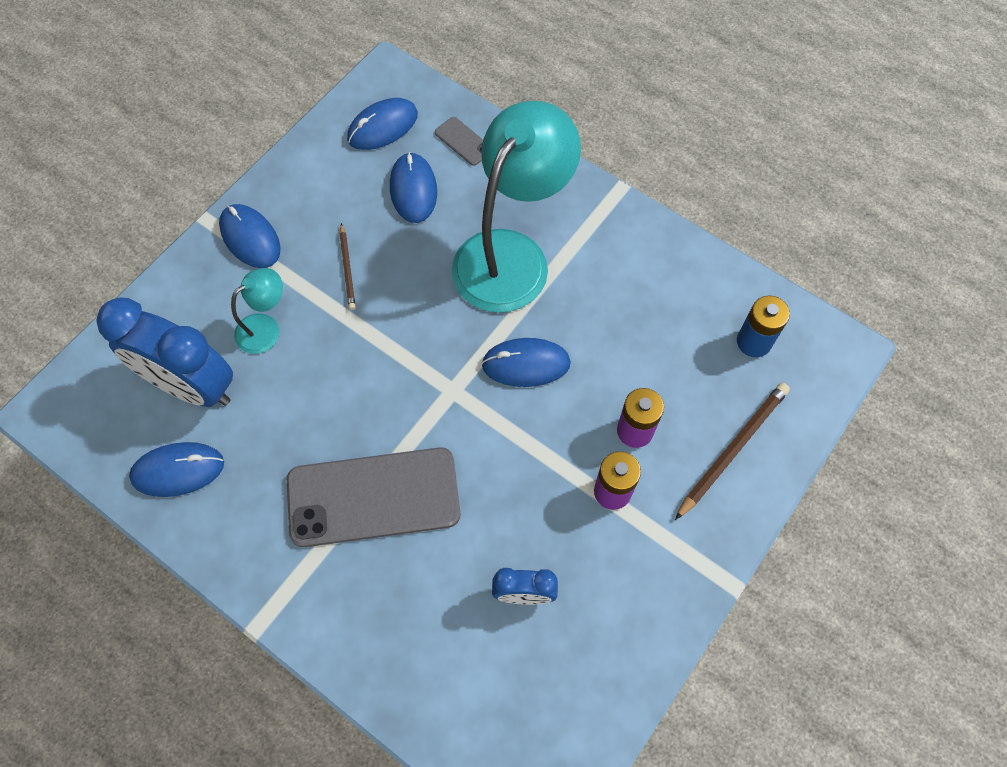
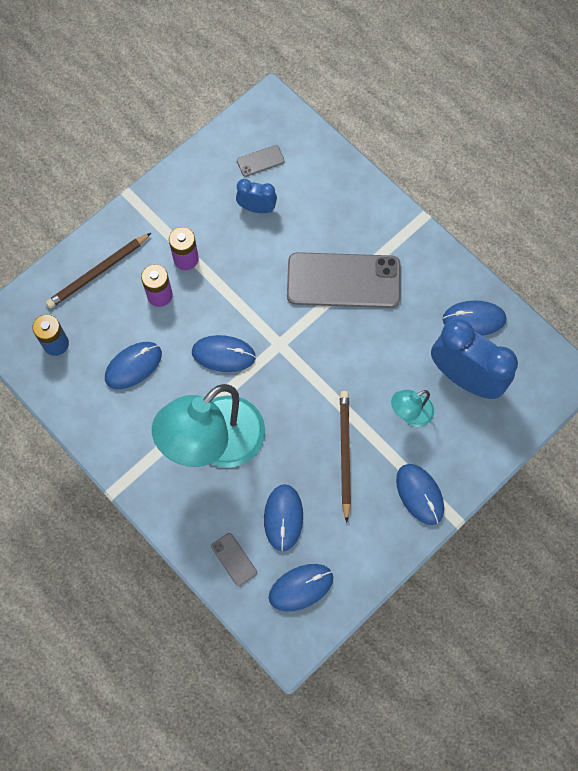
camera: 170 degrees left, 5 degrees up
(347, 268) = (344, 453): brown pencil -> brown pencil, size x1.71
(535, 683) = (260, 161): none -> grey phone
(642, 330) = (133, 366): none -> blue mouse

